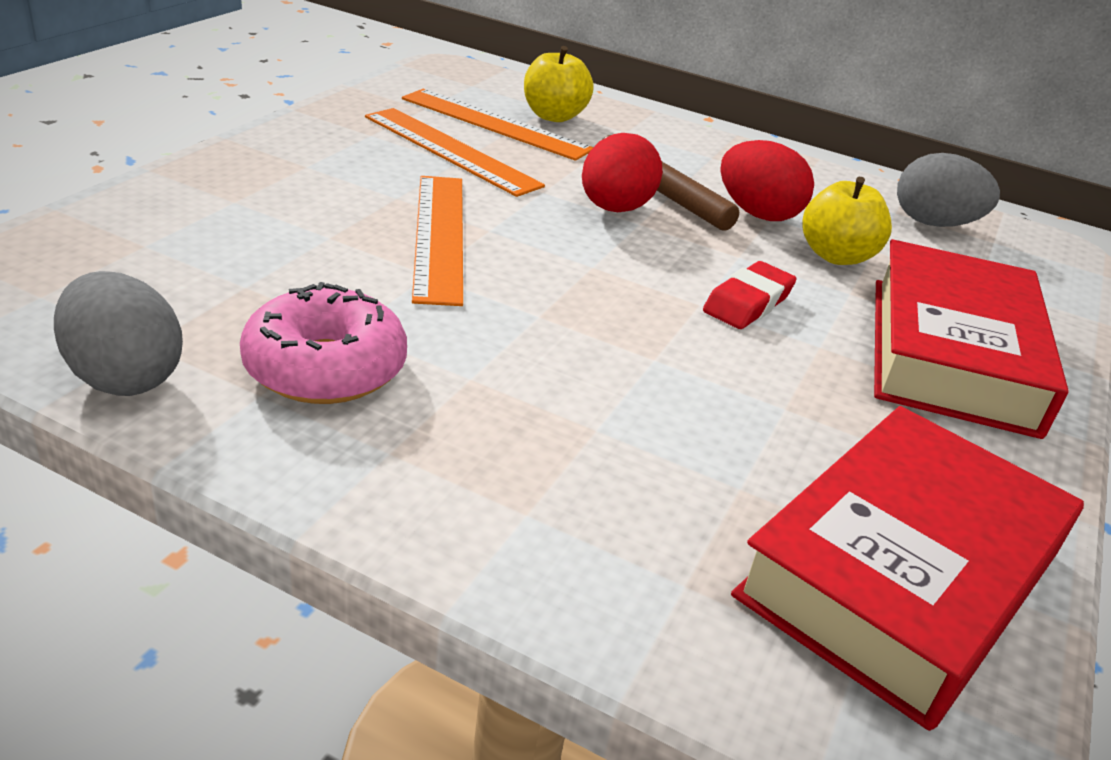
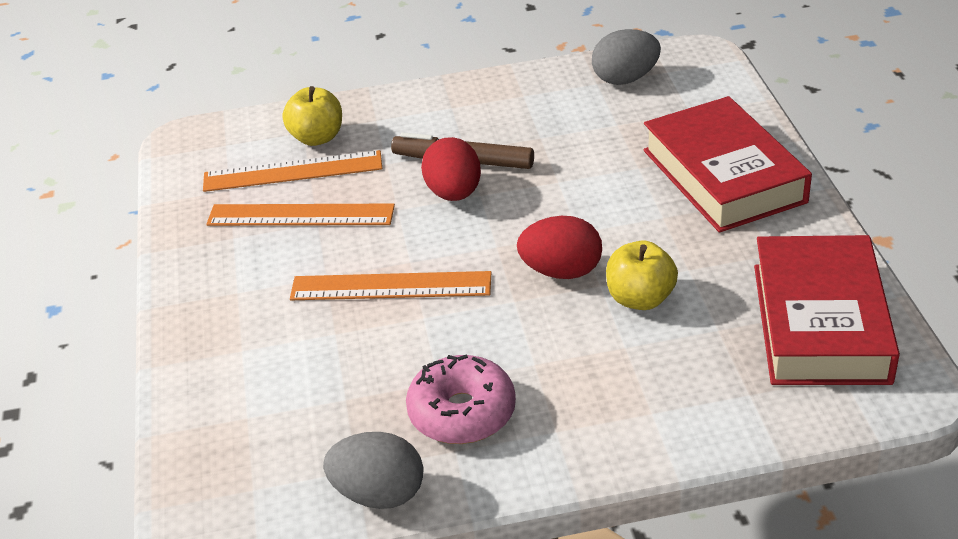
camera: 30 degrees left, 5 degrees up
(438, 235) = (391, 287): orange ruler -> orange ruler turned 45 degrees counterclockwise
(748, 303) = (600, 213): red eraser -> none
(757, 213) = (530, 139): red egg -> red egg (561, 271)
(836, 256) = (604, 144): yellow apple -> yellow apple (640, 299)

